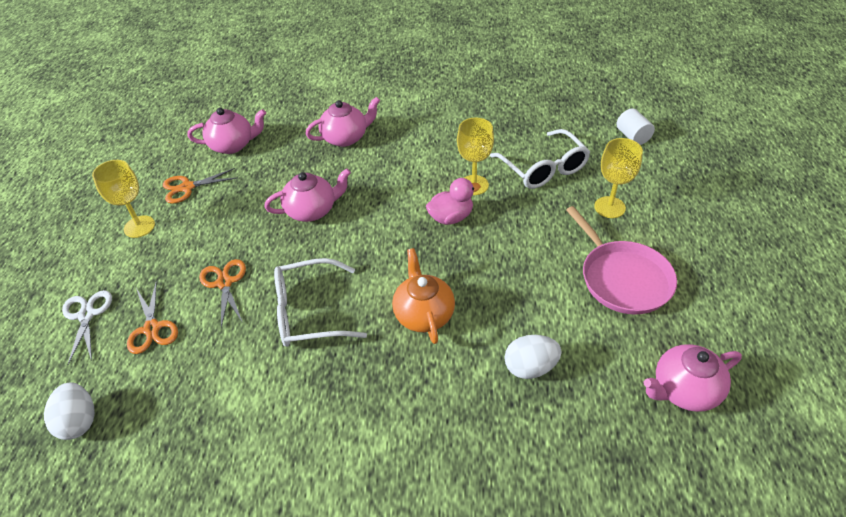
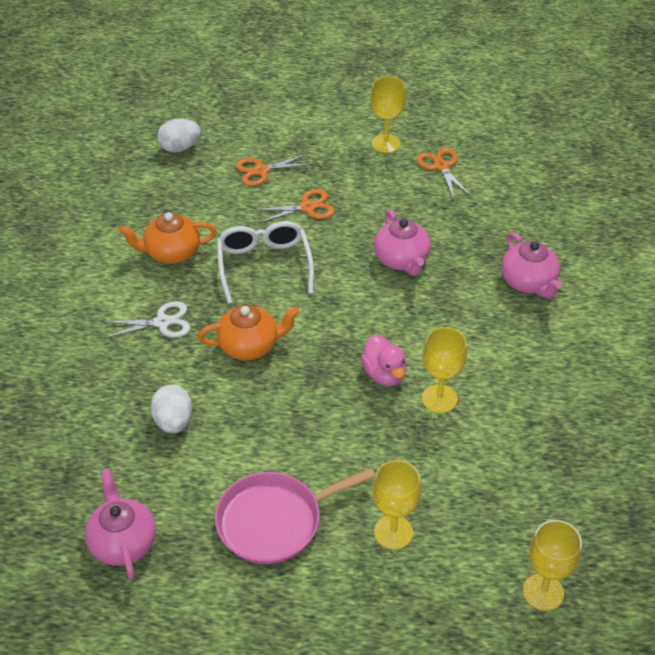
camera: 90 degrees right, 0 degrees up
(87, 315) = (282, 132): white scissors -> white scissors (162, 322)
(233, 145) = (512, 191): pink teapot -> none
(279, 404) = (171, 253): none -> orange teapot
(543, 169) = (470, 473): white glasses -> none
(632, 136) = (543, 592): white cylinder -> yellow goblet

